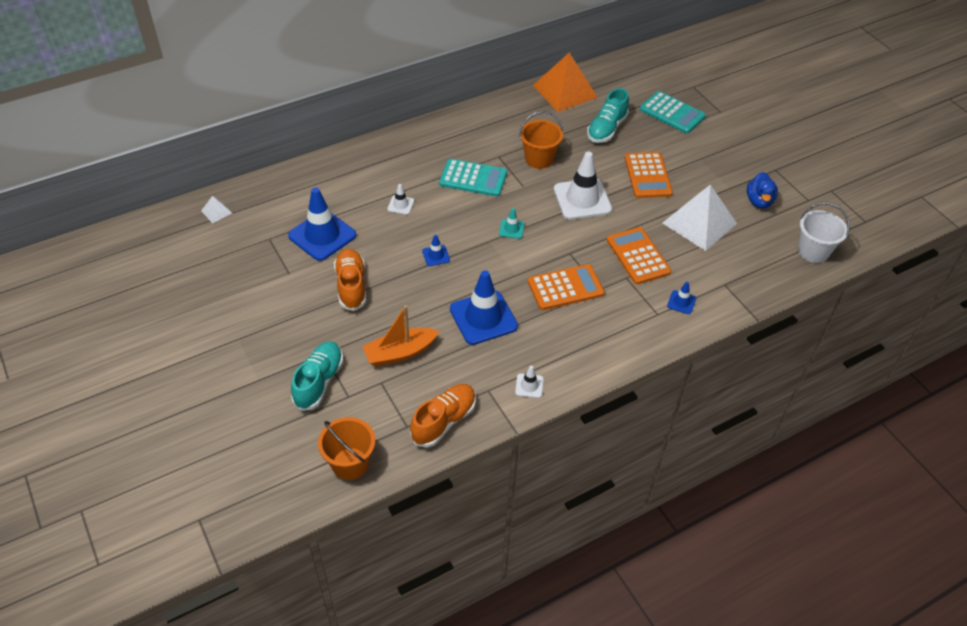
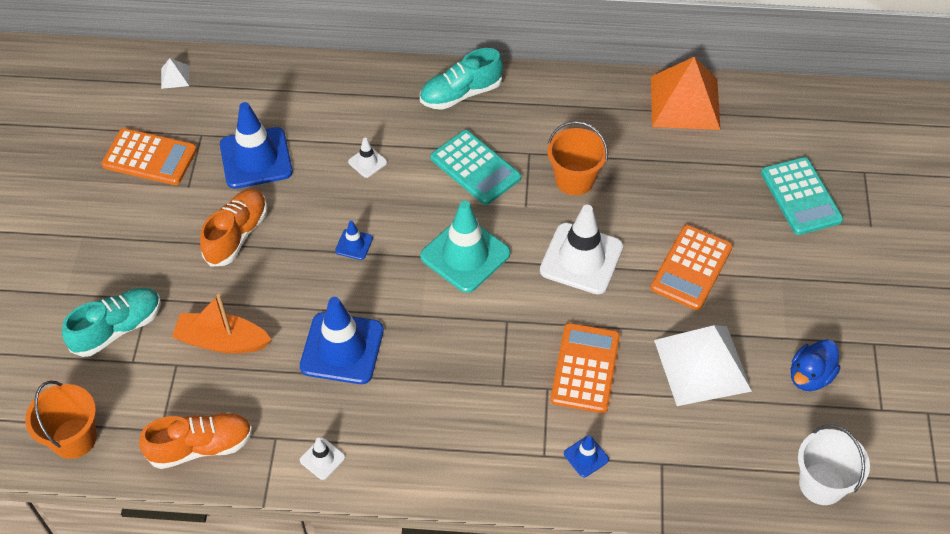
camera: 35 degrees right, 5 degrees up
(511, 229) = (465, 255): turquoise traffic cone -> turquoise traffic cone, size x2.20
(565, 288) = (464, 362): orange calculator -> orange calculator (150, 157)
(606, 129) = (694, 179): turquoise shoe -> turquoise shoe (461, 94)

